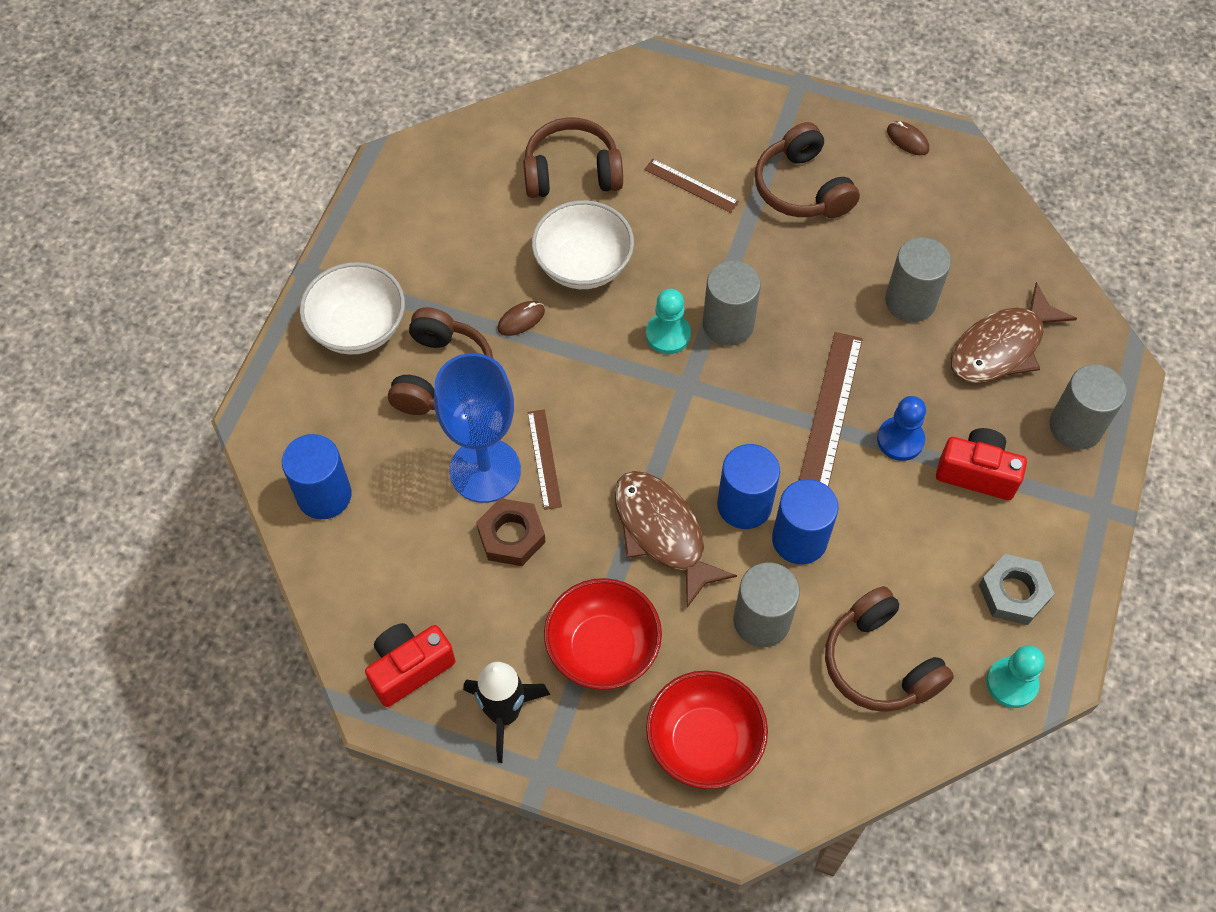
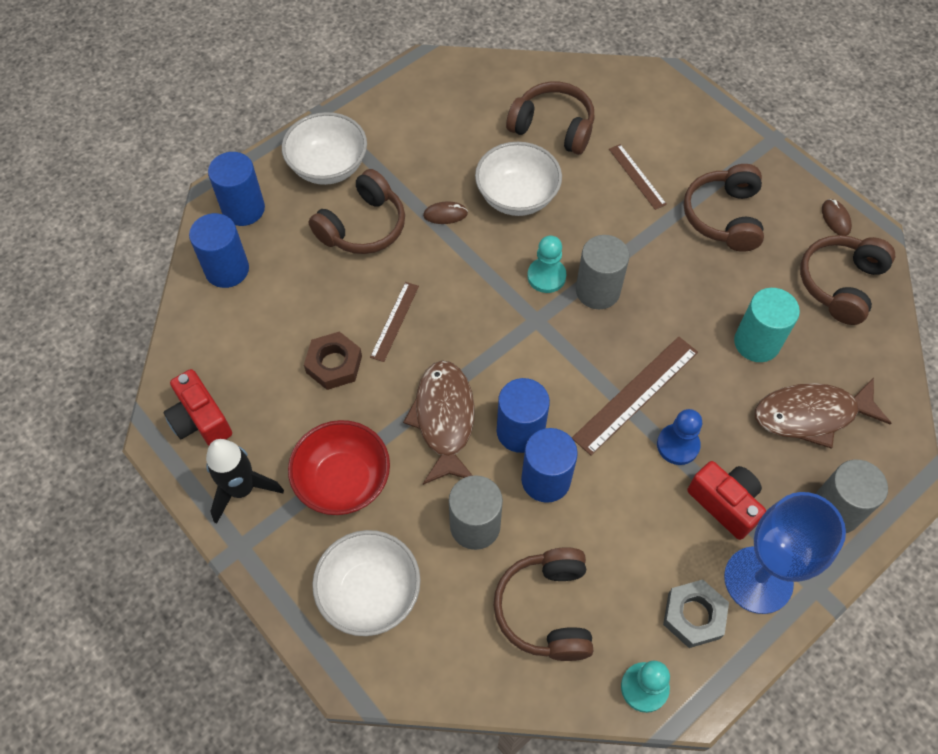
camera: 30 degrees right, 0 degrees up
(295, 420) = (243, 209): none -> blue cylinder
(409, 668) = (200, 420): red camera -> red camera turned 120 degrees counterclockwise
(485, 470) = (347, 308): blue goblet -> blue goblet (758, 580)
(704, 742) = (370, 593): red bowl -> white bowl
(910, 301) = (756, 342): grey cylinder -> turquoise cylinder
(951, 204) = (840, 284): none -> brown headphones

